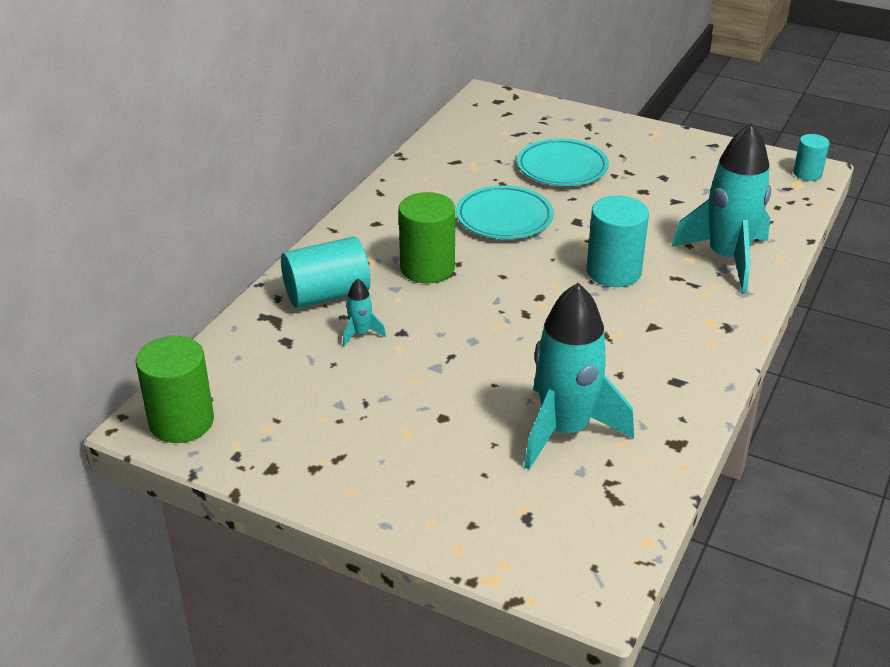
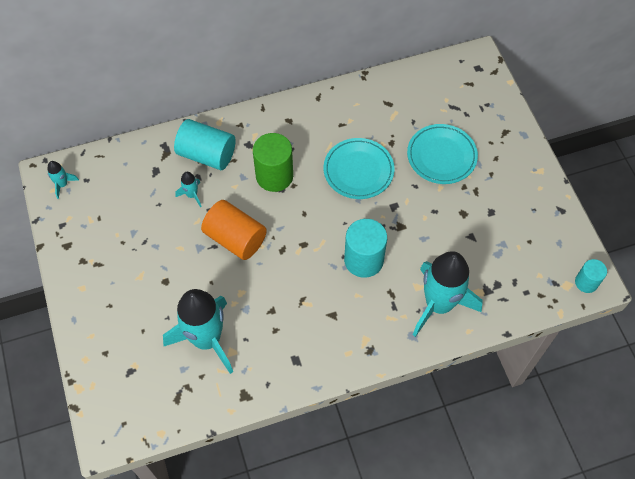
camera: 45 degrees right, 25 degrees up
(181, 421) = (62, 184): green cylinder -> turquoise rocket
(464, 336) = (235, 238): none -> orange cylinder

